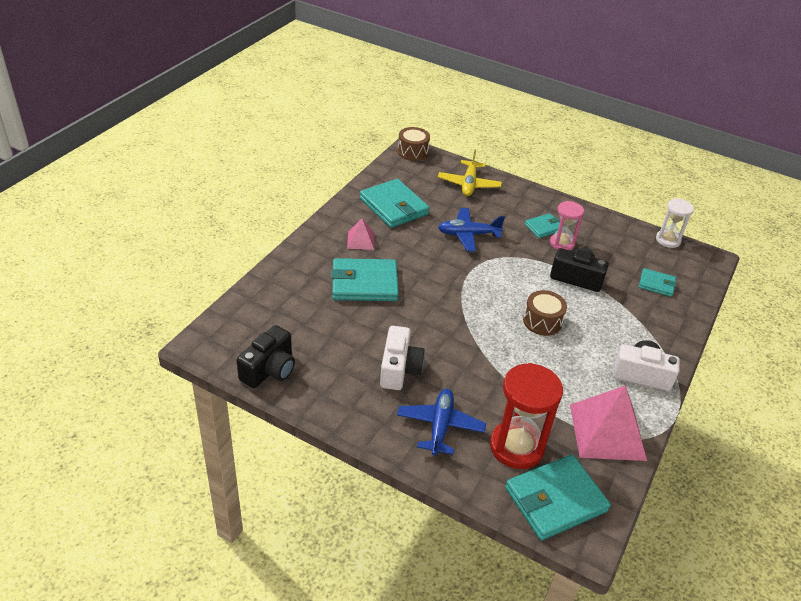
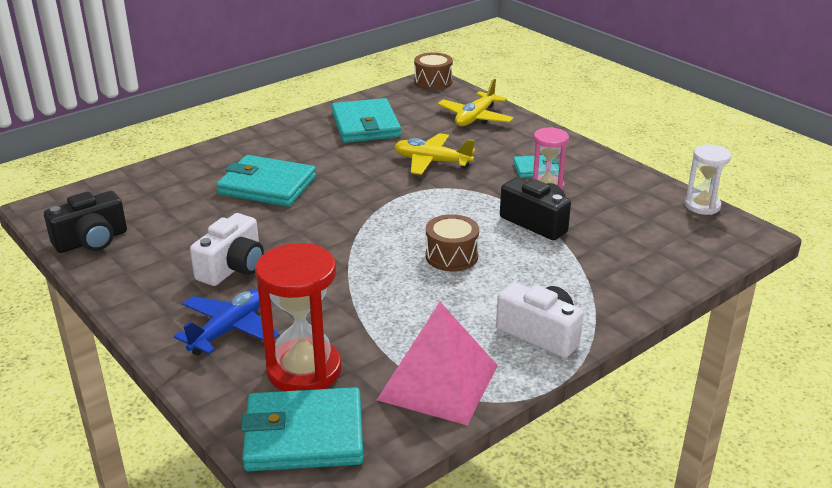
camera: 25 degrees right, 10 degrees down
(360, 240) = (299, 149): pink pyramid -> none
(468, 234) = (432, 162): blue plane -> yellow plane
(656, 284) = (645, 247): turquoise wallet -> none

